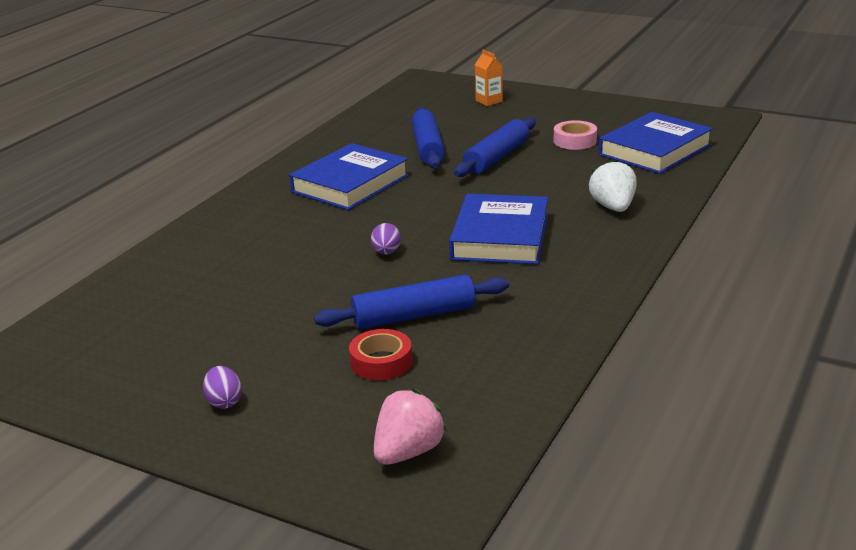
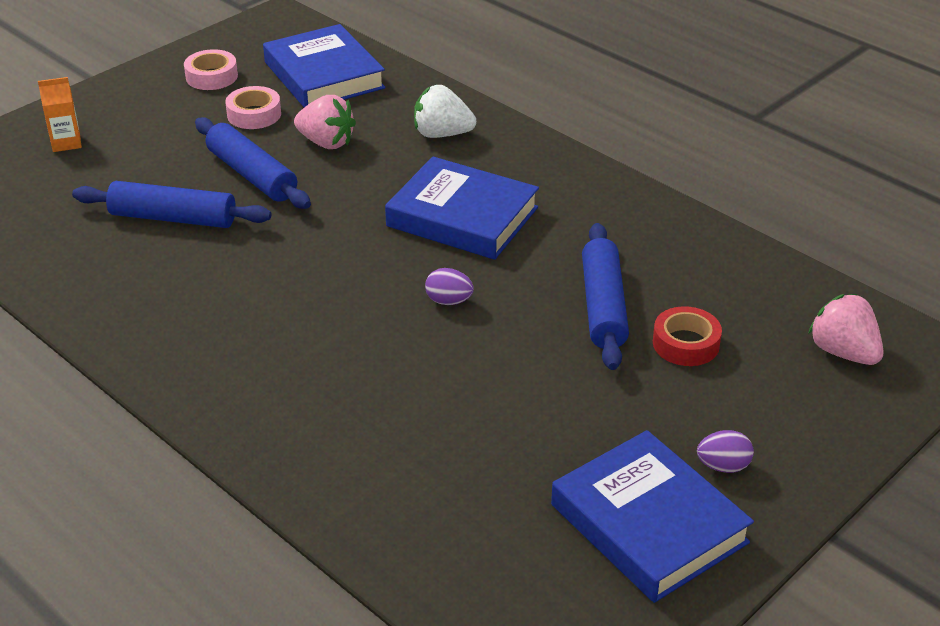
camera: 75 degrees left, 10 degrees up
(350, 184) = (234, 299): blue book -> blue book (649, 523)
(560, 170) = (326, 142): none -> pink strawberry
(611, 118) = (211, 76): none -> pink tape

